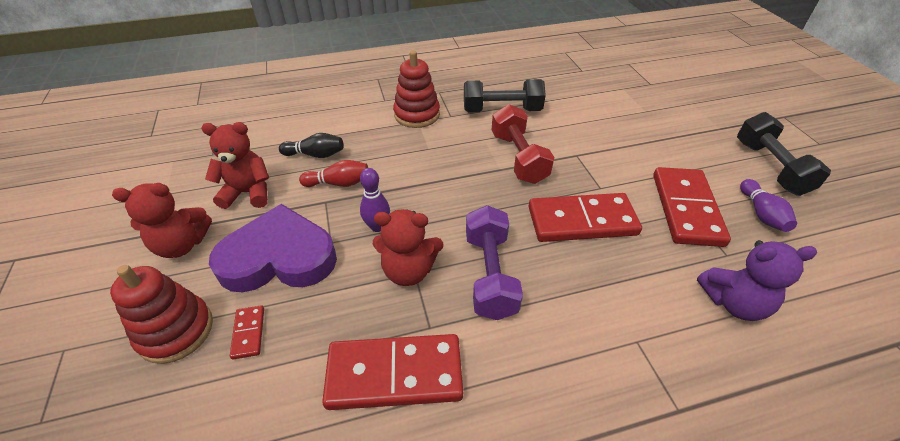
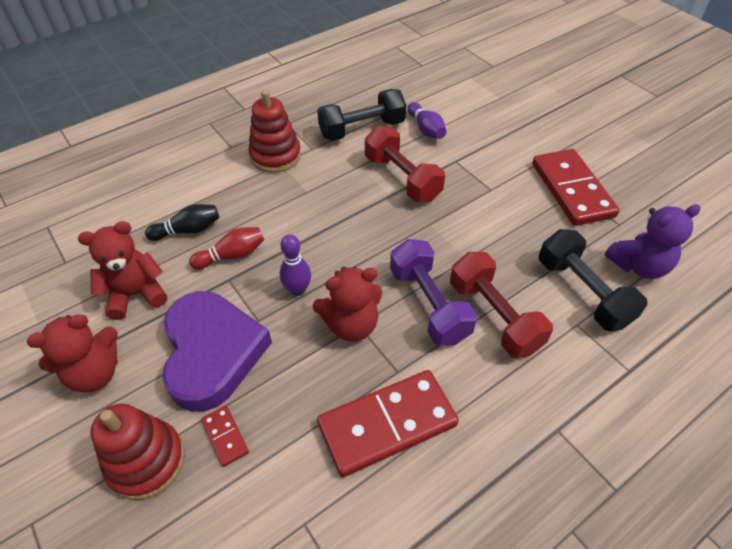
camera: 20 degrees left, 5 degrees up
(279, 257) = (212, 352): purple heart -> purple heart turned 105 degrees clockwise
(550, 305) = (494, 316): none -> red dumbbell
(582, 221) = (488, 227): red domino -> none
(761, 214) = (633, 177): purple bowling pin -> purple bowling pin (426, 129)
(770, 167) = (625, 130): black dumbbell -> black dumbbell (582, 292)

